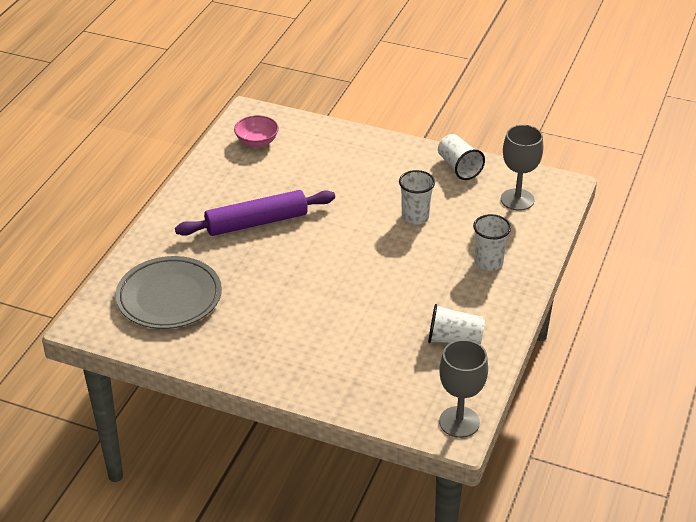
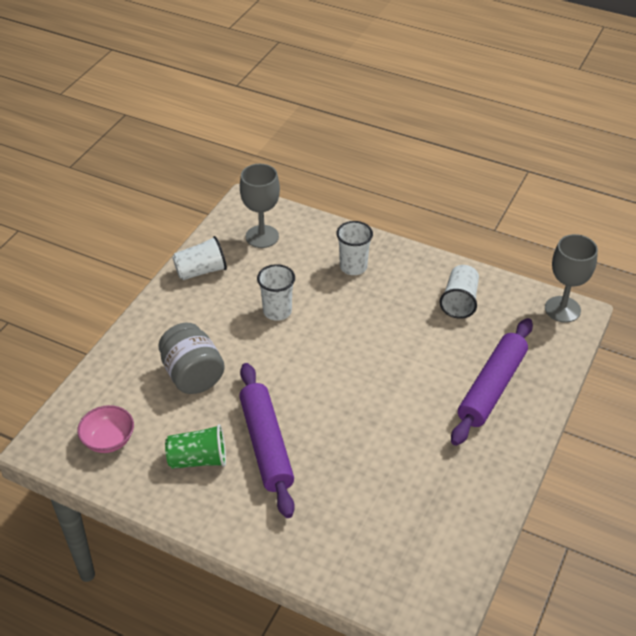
camera: 85 degrees left, 5 degrees up
(169, 297) = (390, 531): grey plate -> none
(240, 188) = (198, 459): none -> green cup
(329, 176) = (192, 375): none -> grey jar
(336, 362) = (492, 388): none -> purple rolling pin

